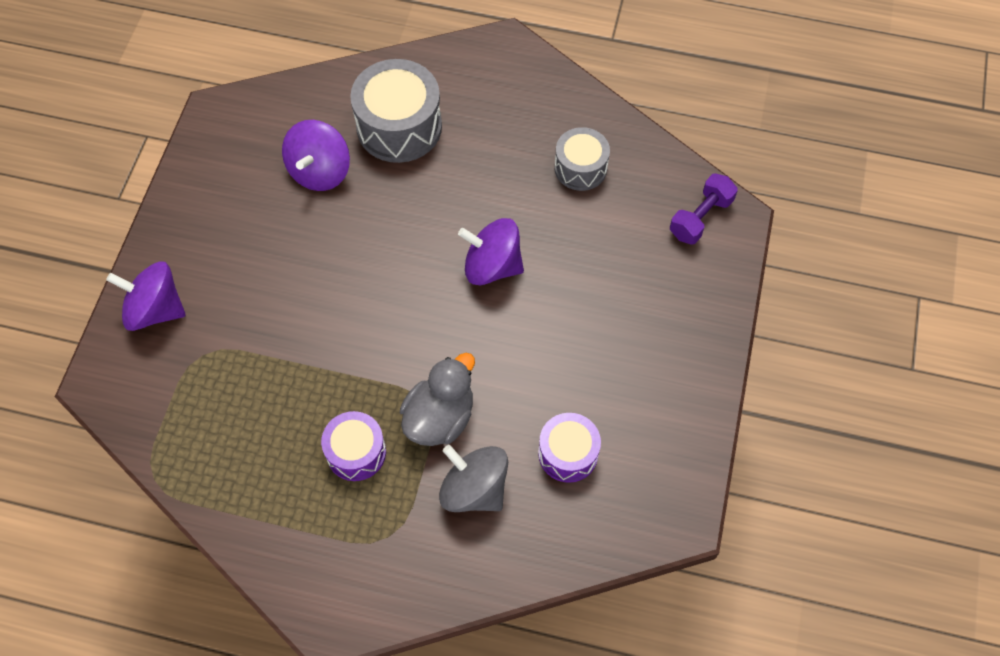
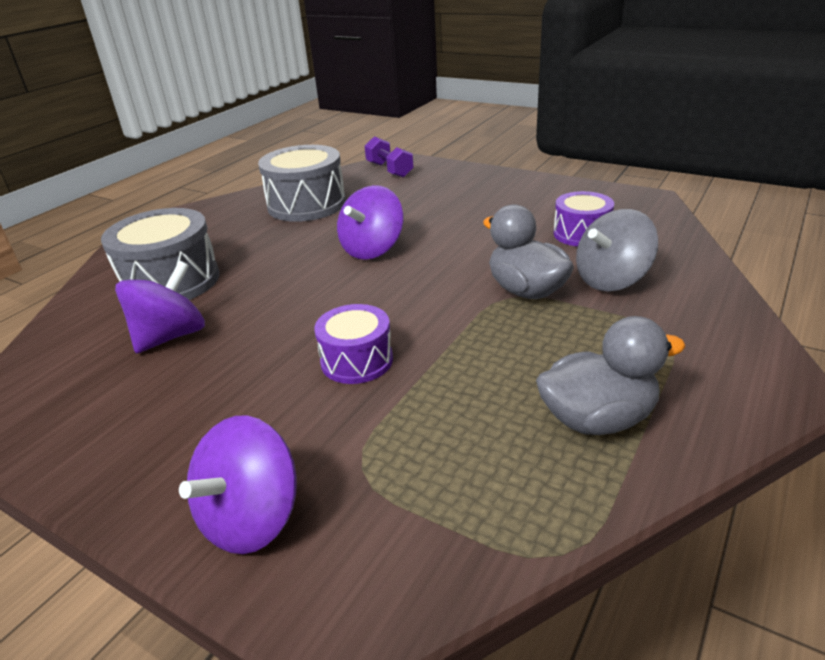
camera: 70 degrees left, 30 degrees down
(272, 490) = (597, 419): none -> grey duck
(320, 171) = (170, 336): purple spinning top -> purple spinning top turned 90 degrees counterclockwise
(356, 452) = (555, 346): purple drum -> purple drum (357, 360)
(580, 168) = (306, 204): grey drum -> grey drum, size x1.65

